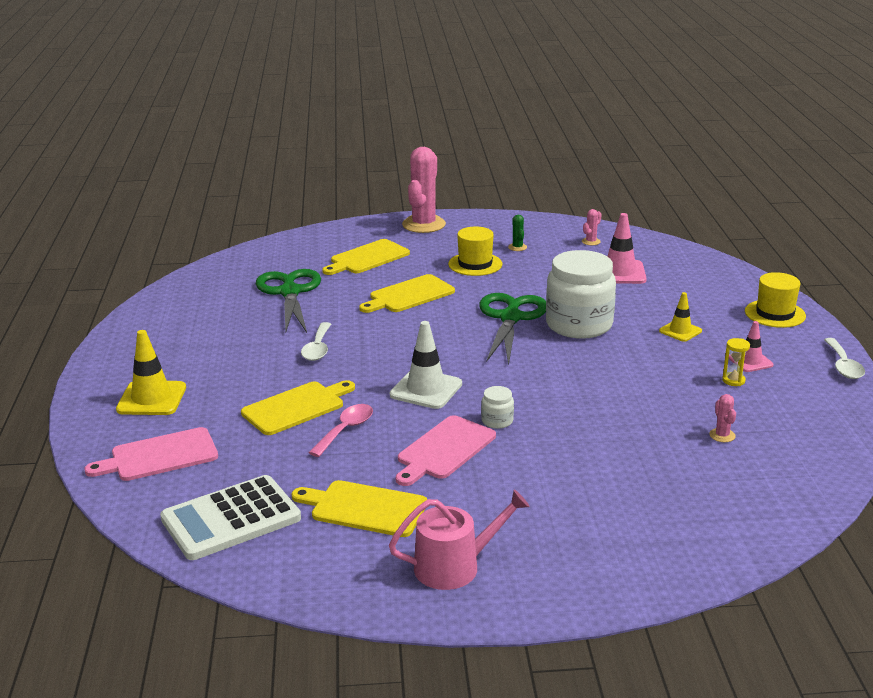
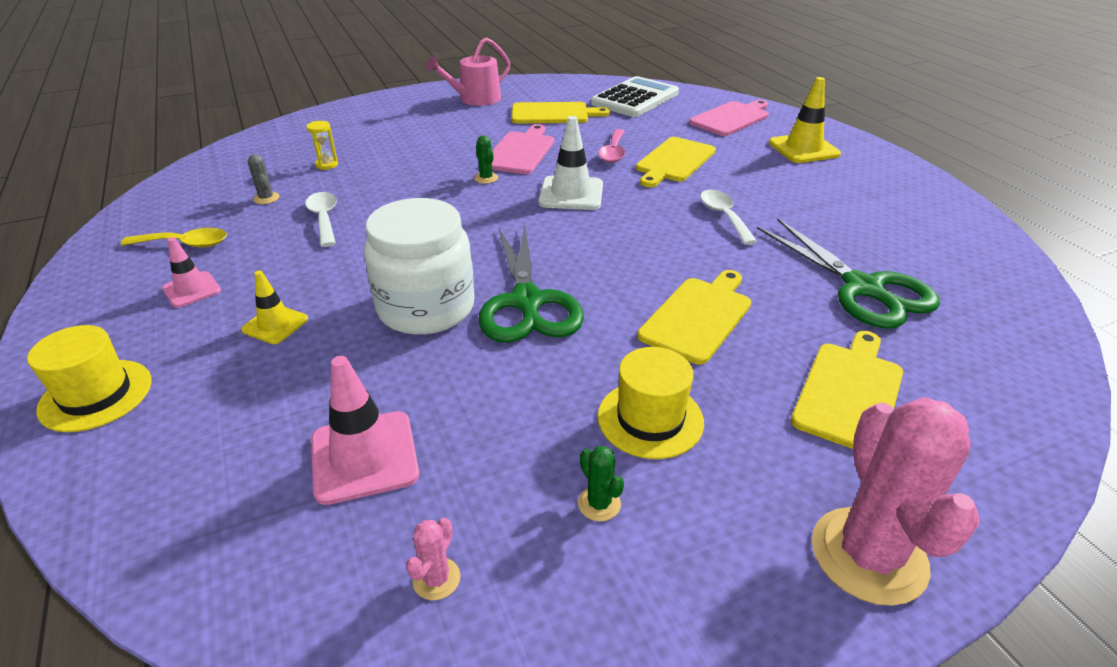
camera: 160 degrees right, 10 degrees up
(497, 421) = (486, 178): white jar -> green cactus
(722, 435) = (266, 198): pink cactus -> grey cactus
(733, 380) = (228, 258): yellow hourglass -> yellow hourglass (327, 165)
(778, 399) = (185, 244): none -> yellow spoon
(843, 366) = (60, 305): white spoon -> white spoon (324, 219)

